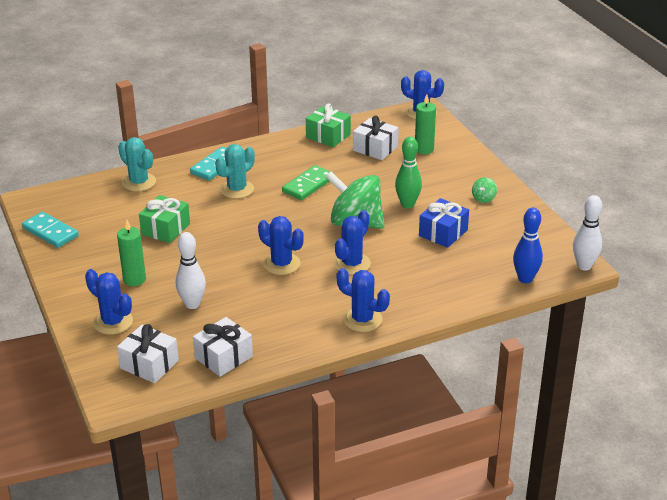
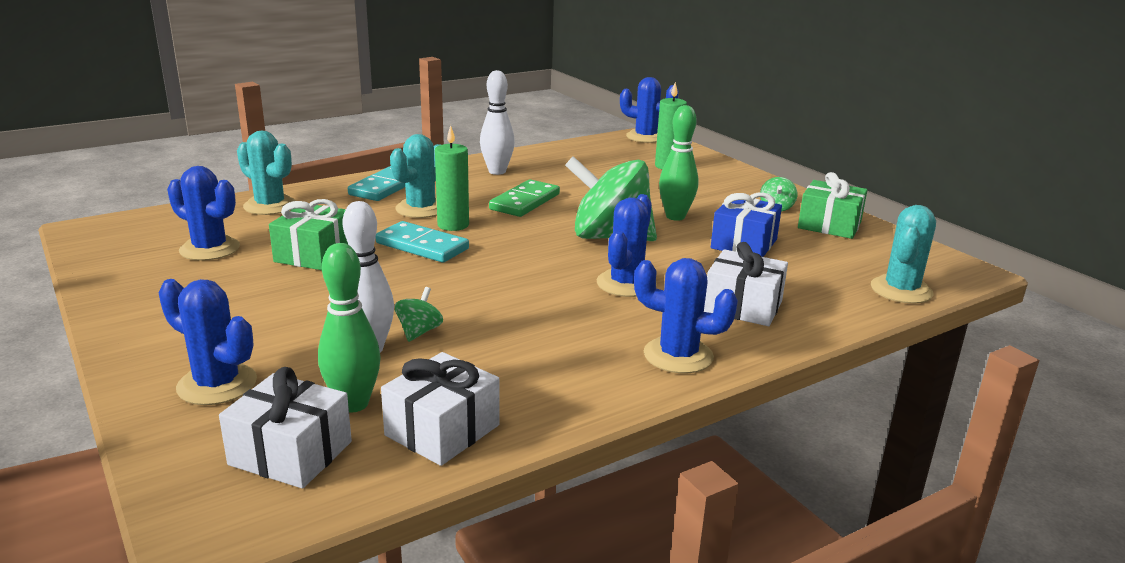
camera: 10 degrees left, 10 degrees down
(50, 232) = (116, 264): turquoise domino -> turquoise domino (422, 246)
(134, 279) = (261, 319): green candle -> green candle (453, 225)
(181, 339) = (353, 404): none -> green bowling pin
(221, 294) = (419, 332): none -> green spinning top
(281, 264) = (513, 288): blue cactus -> blue cactus (210, 249)
(328, 136) = (535, 157): green gift -> green gift (829, 225)
(375, 148) = (603, 167): white gift -> white gift (743, 306)
(525, 279) = (901, 290): blue bowling pin -> turquoise cactus
(584, 266) = (972, 272): white bowling pin -> white bowling pin (497, 171)

